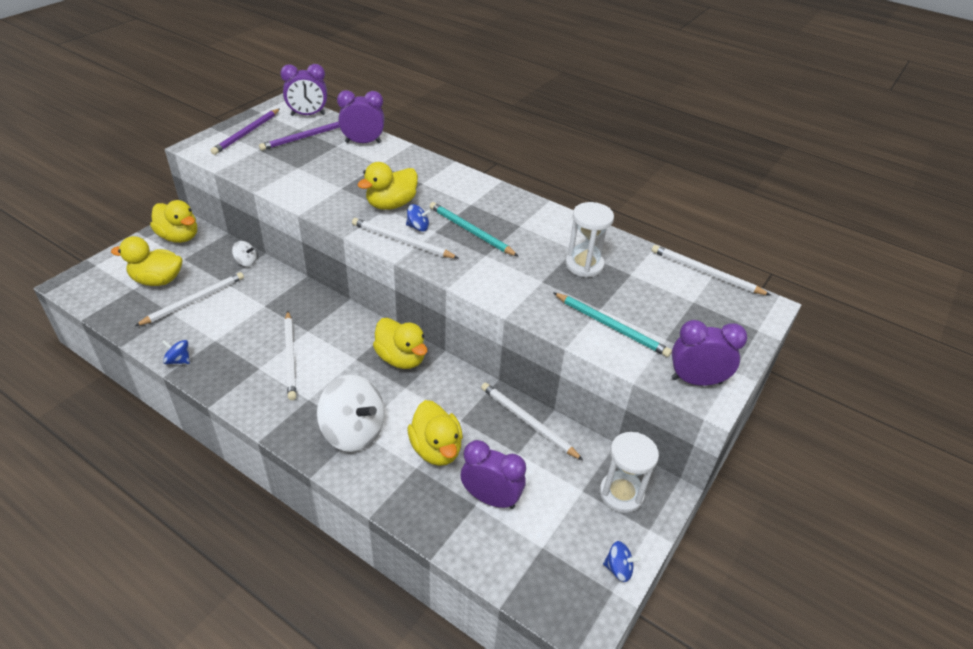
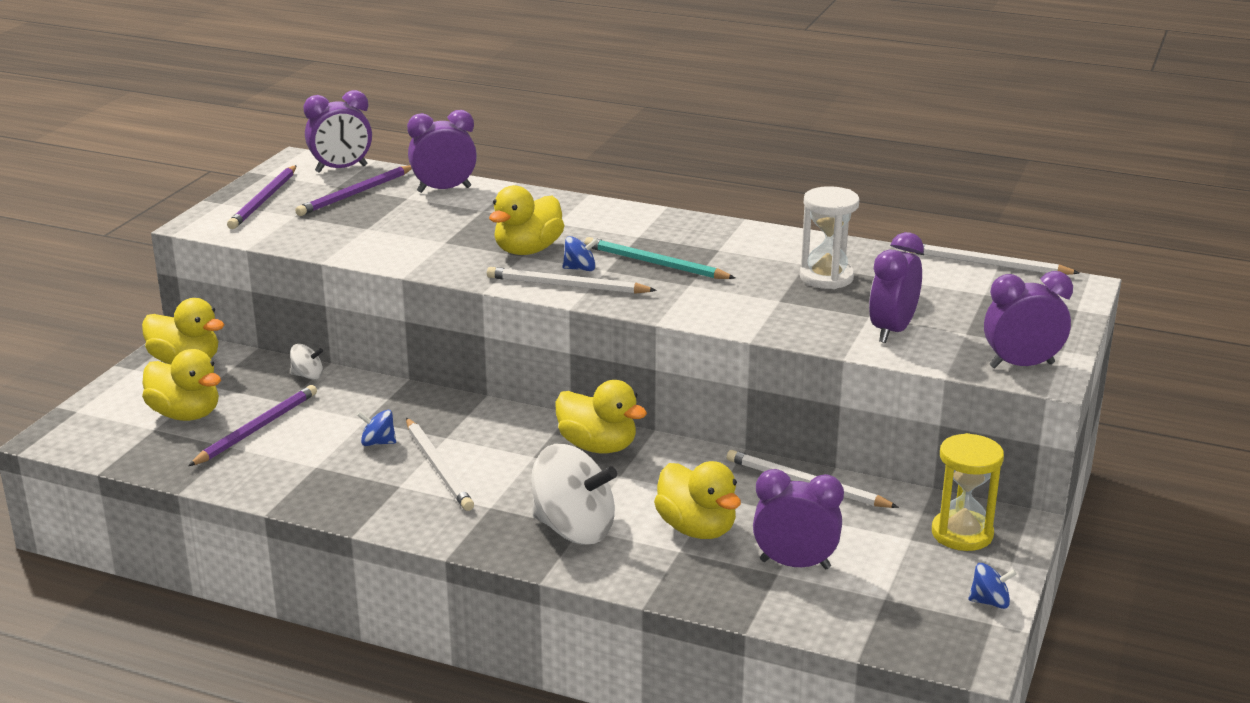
camera: 10 degrees left, 15 degrees down
(157, 280) = (186, 414): yellow duck -> yellow duck turned 135 degrees counterclockwise
(178, 360) = (276, 495): blue spinning top -> blue spinning top (378, 443)
(194, 300) = (257, 428): white pencil -> purple pencil
(611, 326) = (892, 331): turquoise pencil -> purple clock
(621, 494) = (962, 534): white hourglass -> yellow hourglass

